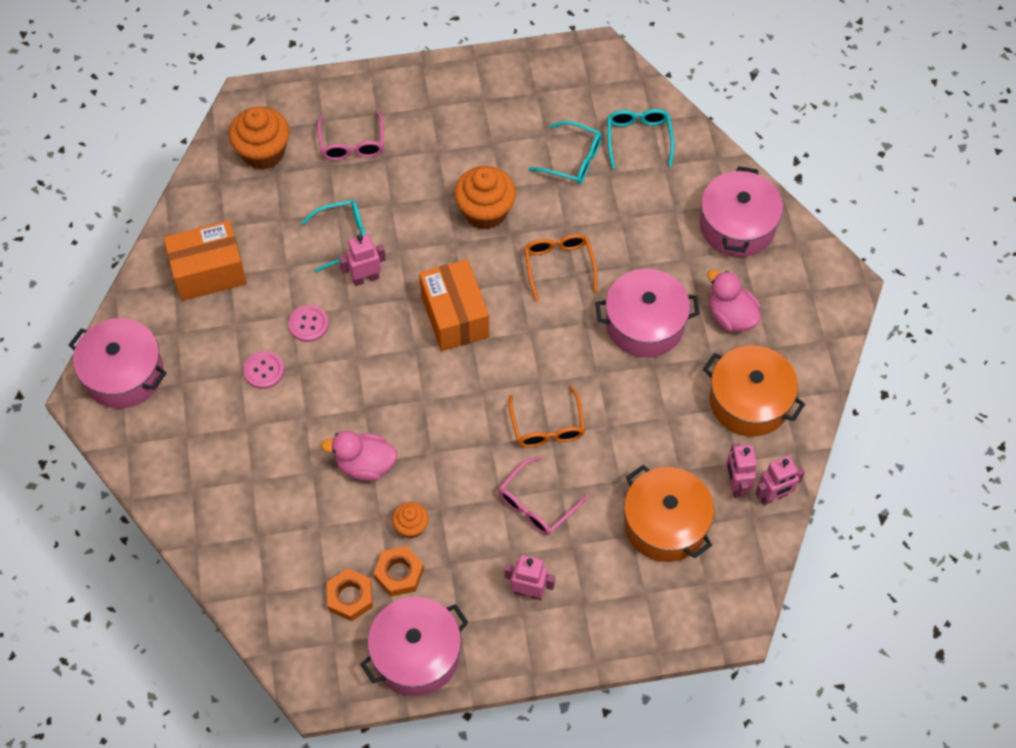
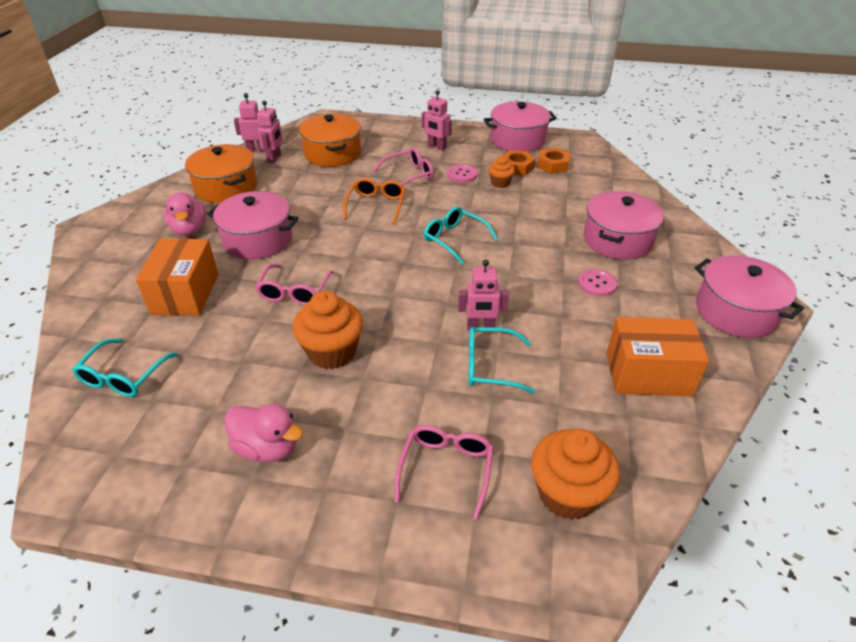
camera: 160 degrees left, 20 degrees down
(308, 324) = (547, 306): pink button -> pink button (462, 175)
(365, 465) = (523, 215): pink duck -> pink duck (267, 448)
(455, 316) = (409, 280): orange box -> orange box (185, 294)
(559, 266) = (294, 292): orange glasses -> pink glasses
(573, 160) = (207, 375): turquoise glasses -> turquoise glasses (454, 239)
(737, 225) = (117, 281): pink pot -> pink pot (617, 240)

